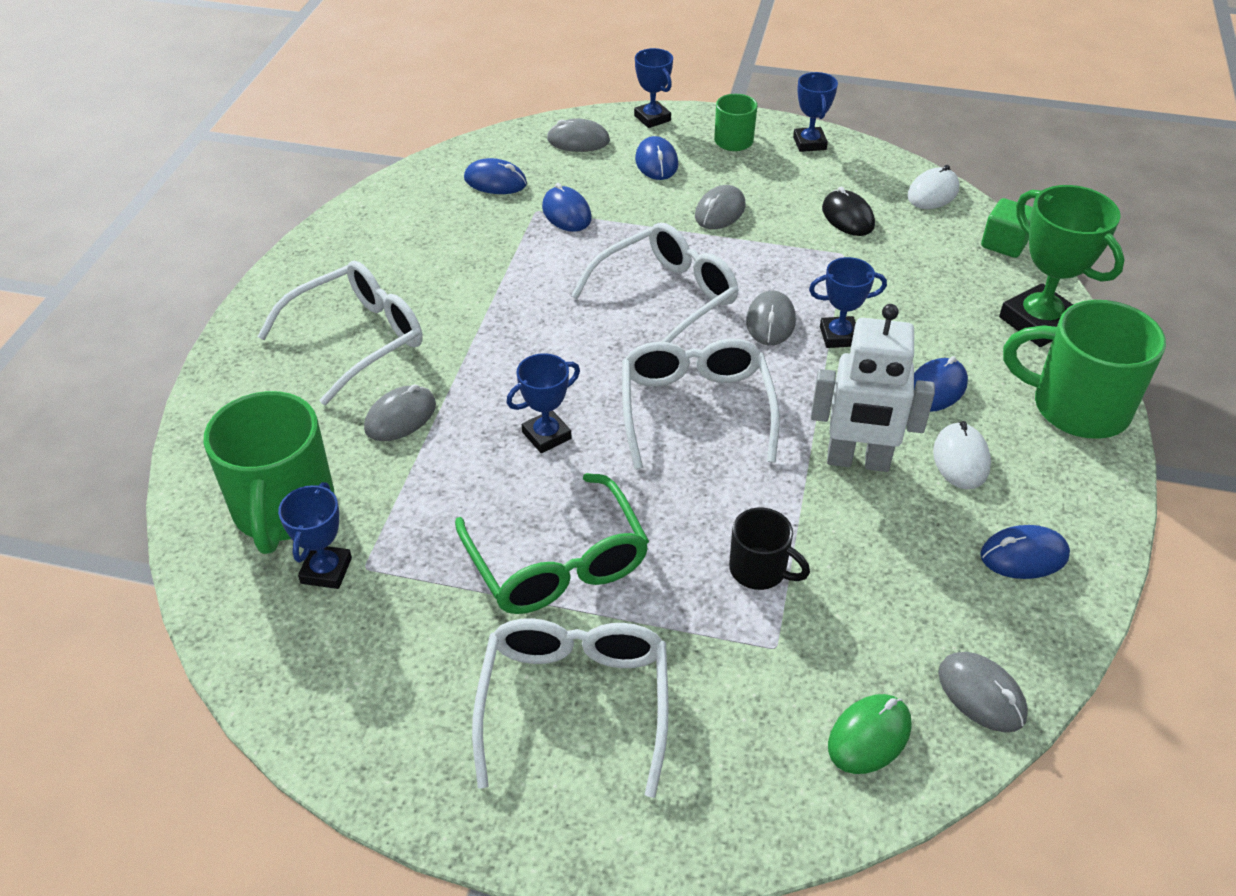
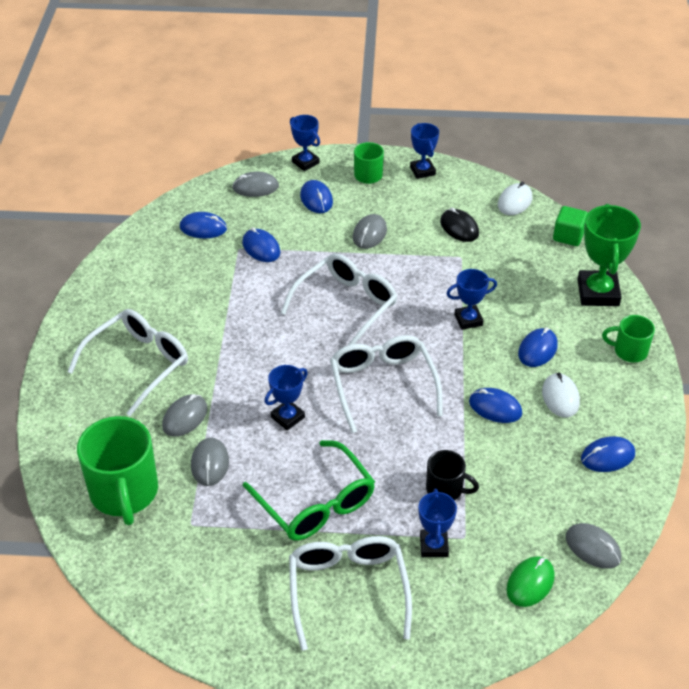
camera: 10 degrees left, 0 degrees up
(326, 570) = (166, 530): blue trophy -> blue trophy (434, 546)
(770, 322) = (420, 315): grey mouse -> grey mouse (210, 463)
(858, 461) = (495, 407): white robot -> blue mouse
(1038, 322) = (598, 293): green trophy -> green trophy turned 45 degrees clockwise
(1076, 407) = (629, 351): green mug -> green mug, size x0.53

